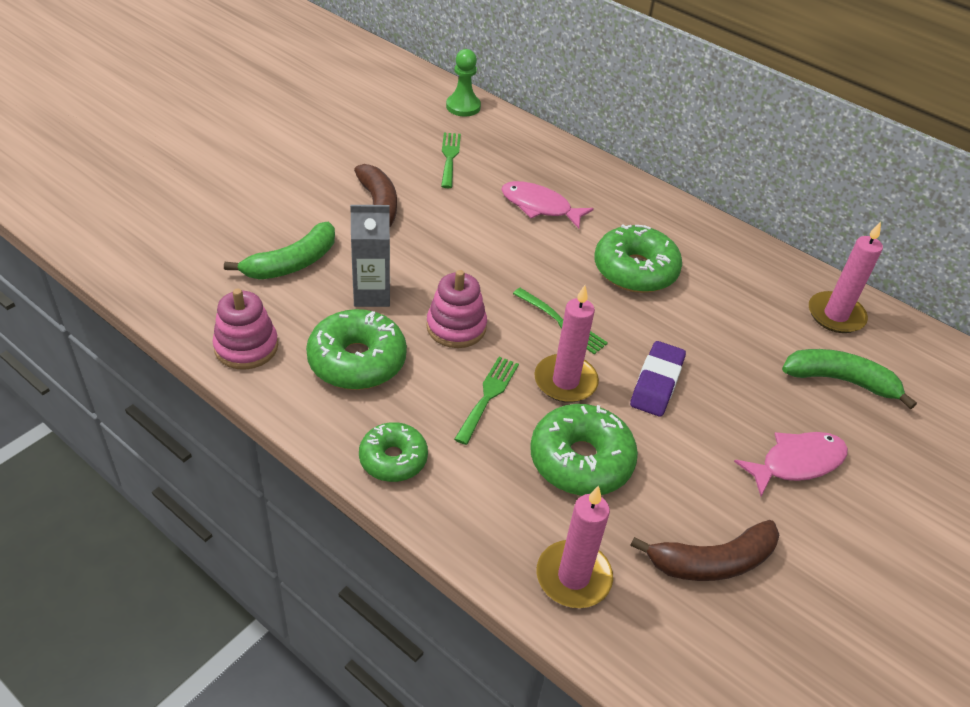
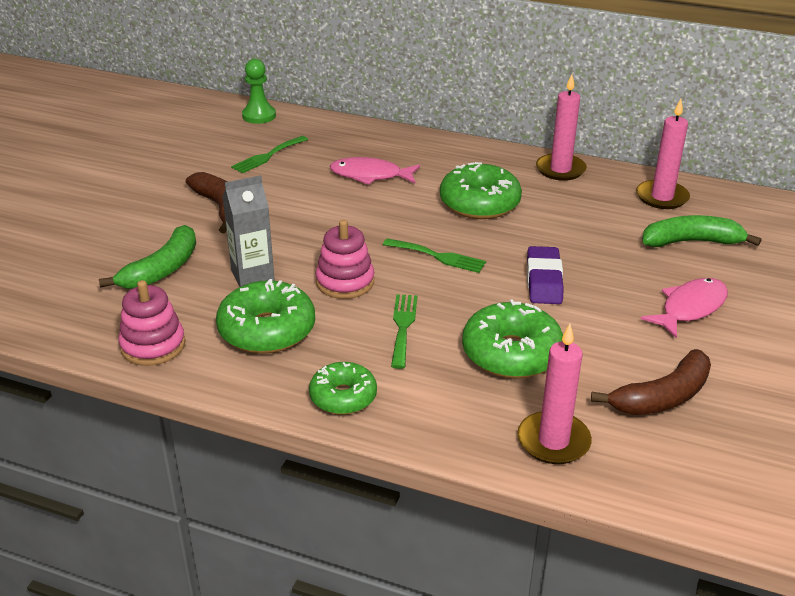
camera: 15 degrees left, 10 degrees down
(449, 157) = (267, 156): green fork -> green fork turned 120 degrees counterclockwise
(565, 381) = (465, 299): pink candle -> pink candle (560, 169)

